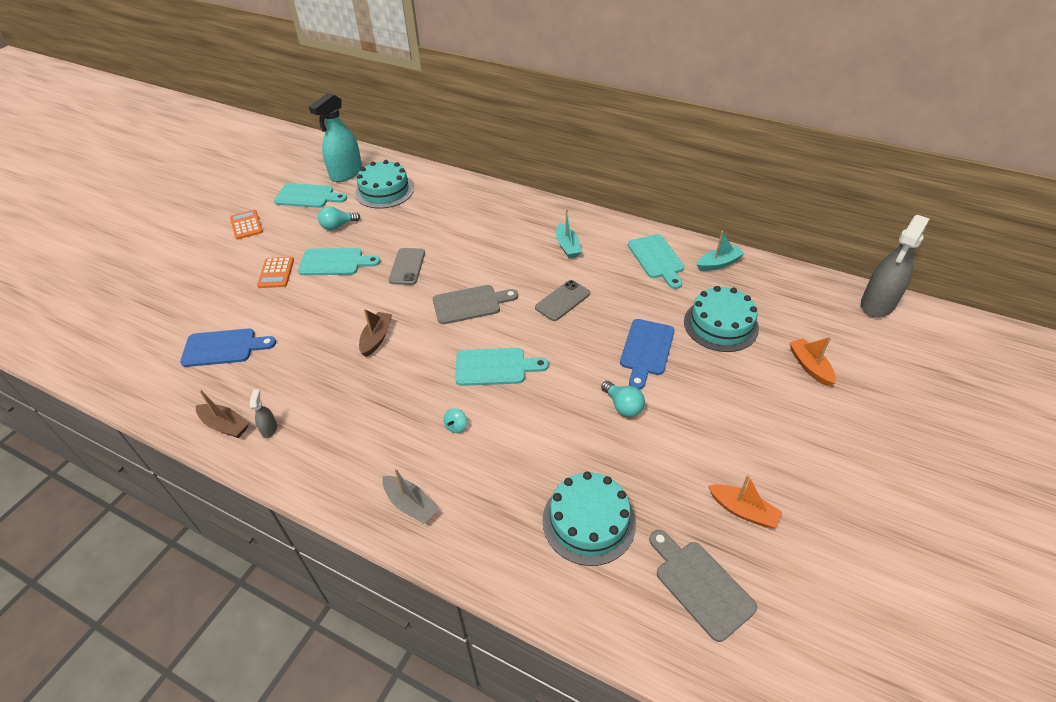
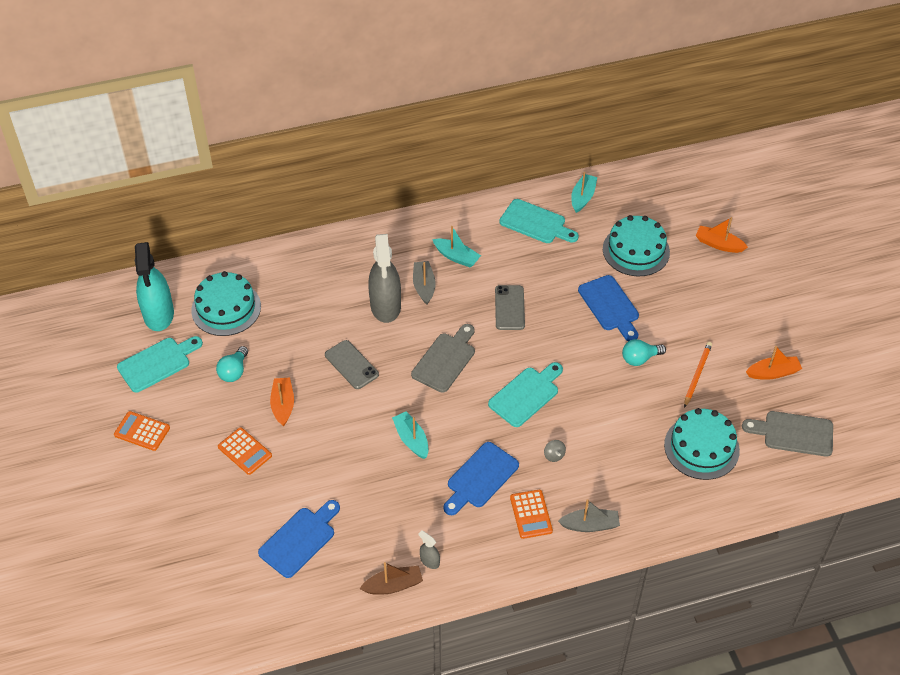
camera: 45 degrees left, 5 degrees up
(335, 262) = (283, 405): turquoise cutting board -> orange boat
(376, 338) = (411, 439): brown boat -> turquoise boat
(379, 456) = (531, 514): none -> orange calculator
(383, 400) = (480, 478): none -> blue cutting board
(456, 426) = (554, 455): turquoise spinning top -> grey spinning top
(520, 250) = (424, 286): none -> grey boat
(623, 406) = (640, 358): turquoise light bulb -> turquoise light bulb turned 150 degrees clockwise
(660, 456) = (697, 375): none -> orange pencil
(877, 304) = (714, 163): grey spray bottle -> grey spray bottle (385, 306)

